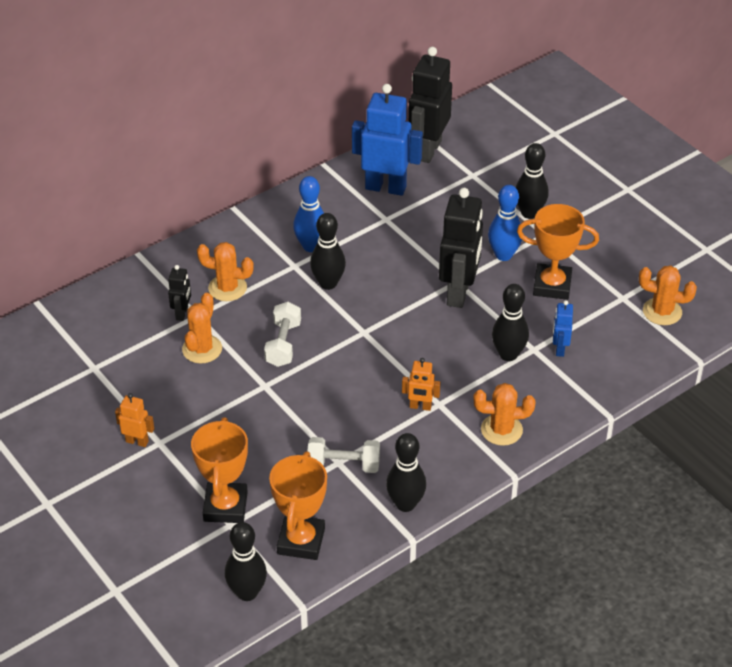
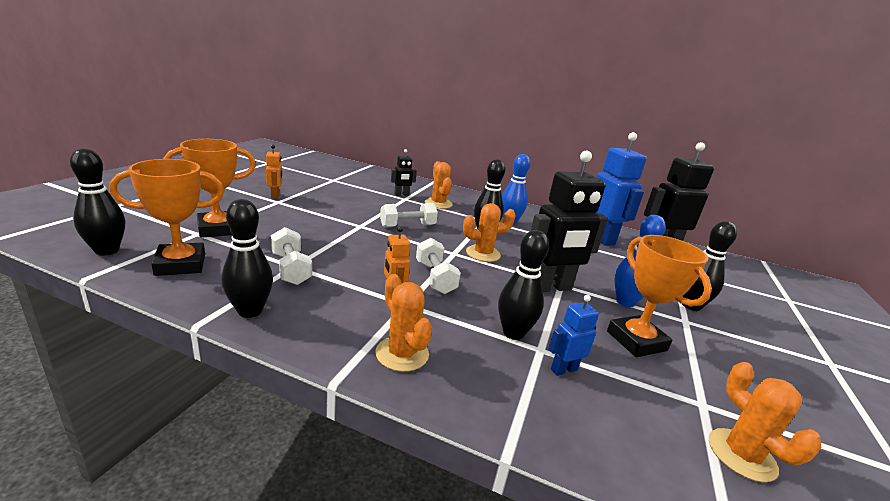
camera: 55 degrees right, 20 degrees down
(202, 349) = (376, 203): orange cactus -> orange cactus (483, 254)
(405, 367) = (435, 278): none -> white dumbbell

